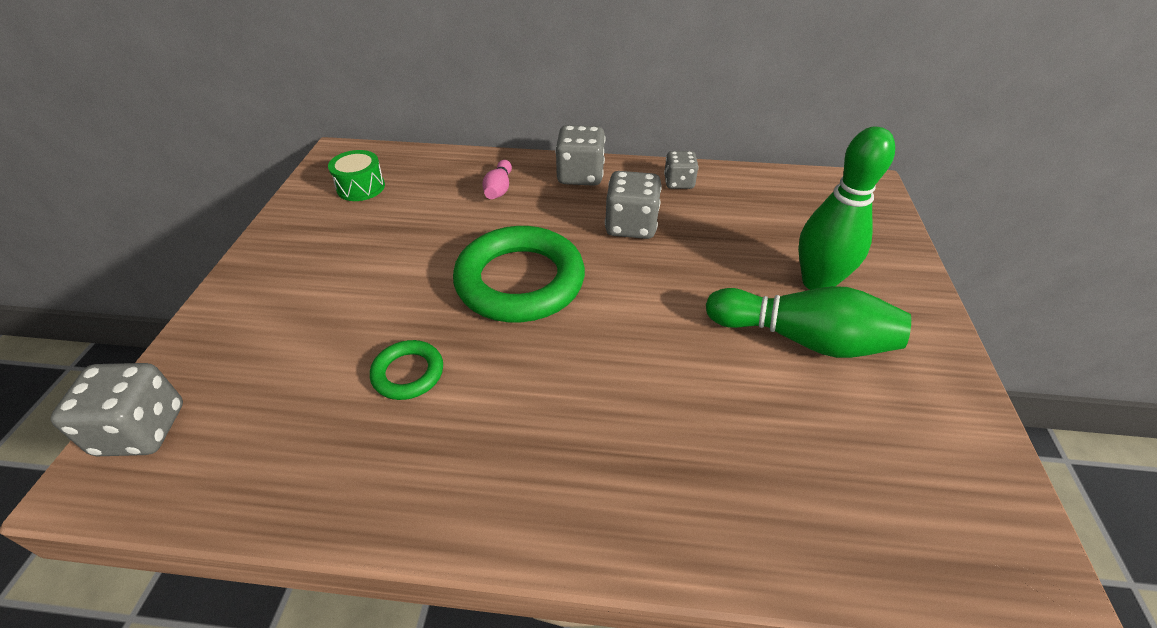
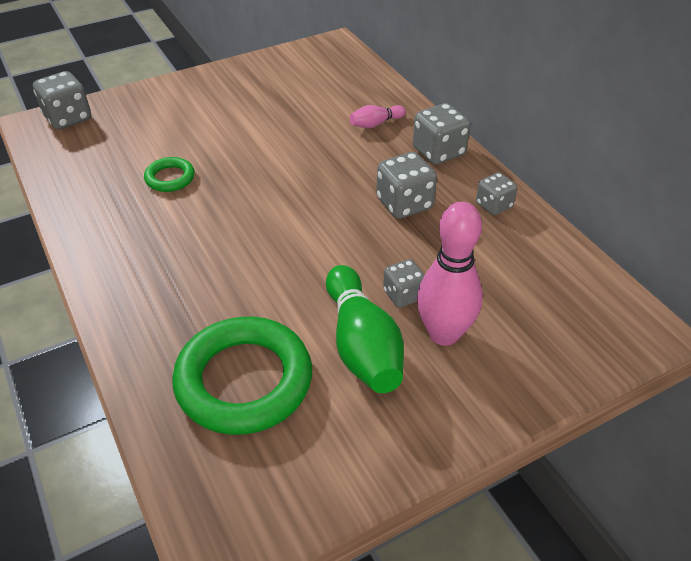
camera: 55 degrees right, 0 degrees up
(361, 187) = (310, 71): green drum -> none
(520, 281) = (288, 181): green ring -> green ring (244, 380)
(753, 283) = (403, 295): none -> grey dice
(817, 282) = (444, 334): green bowling pin -> pink bowling pin

